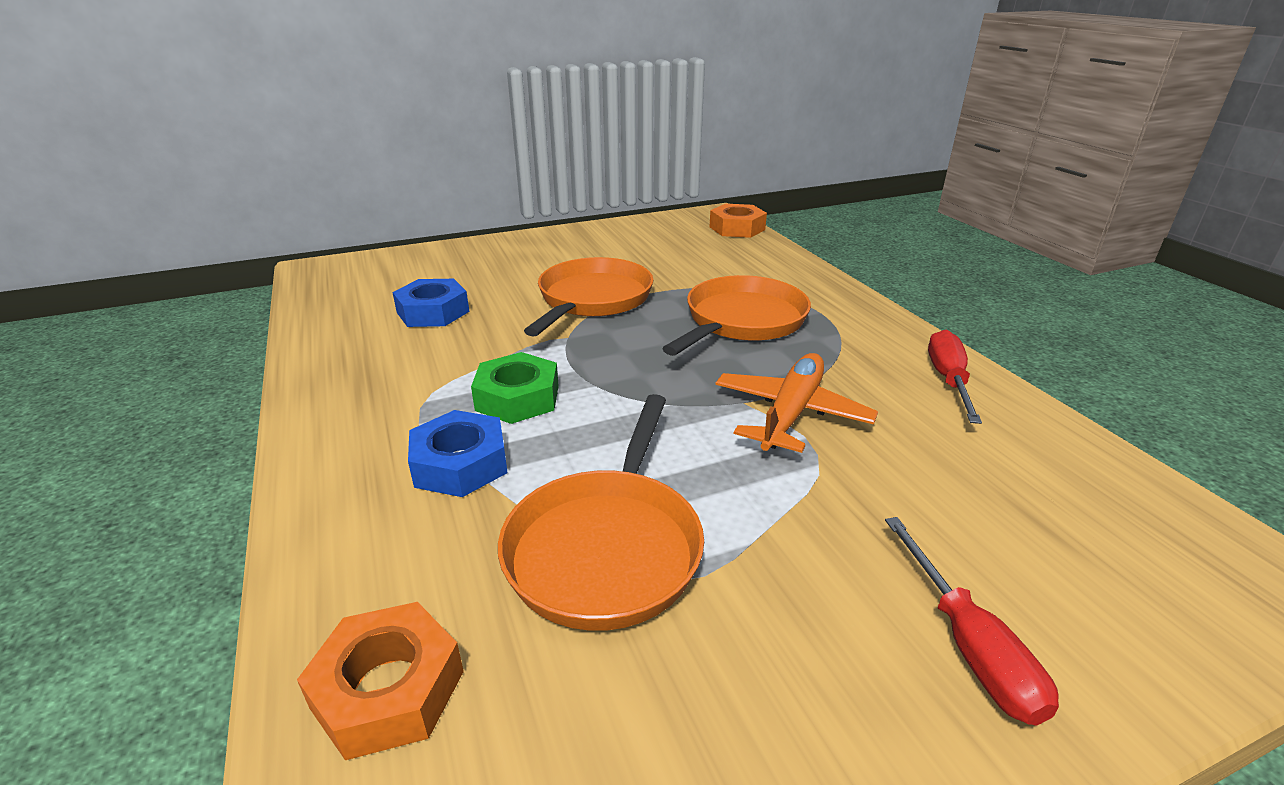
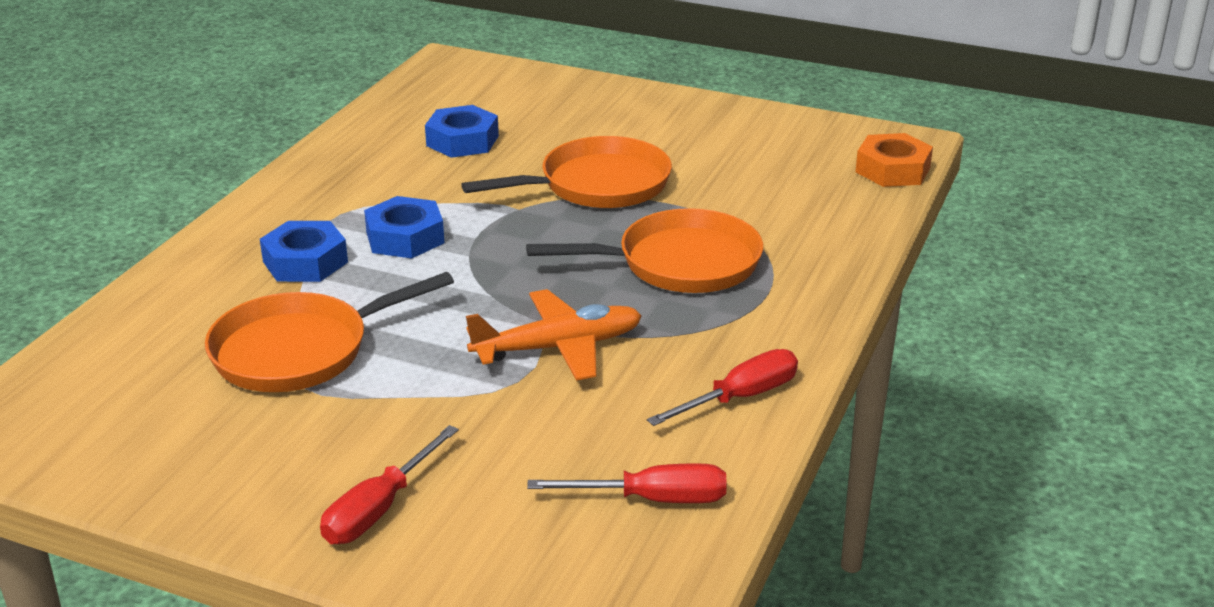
camera: 45 degrees right, 0 degrees up
(388, 689) = (119, 347): orange nut -> none
(517, 398) = (405, 237): green nut -> blue nut
(1067, 479) = (652, 499): none -> red screwdriver

